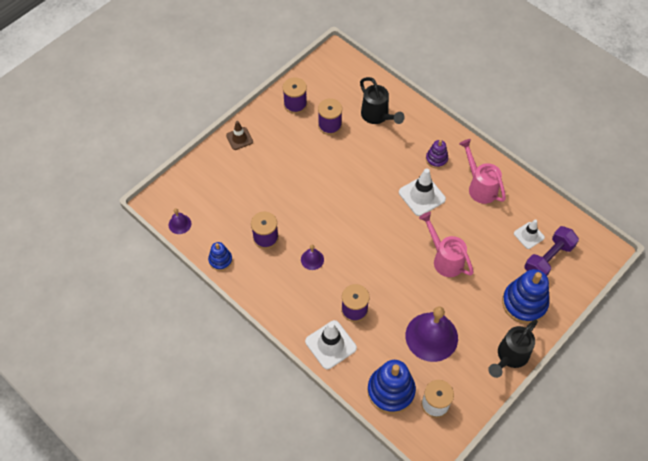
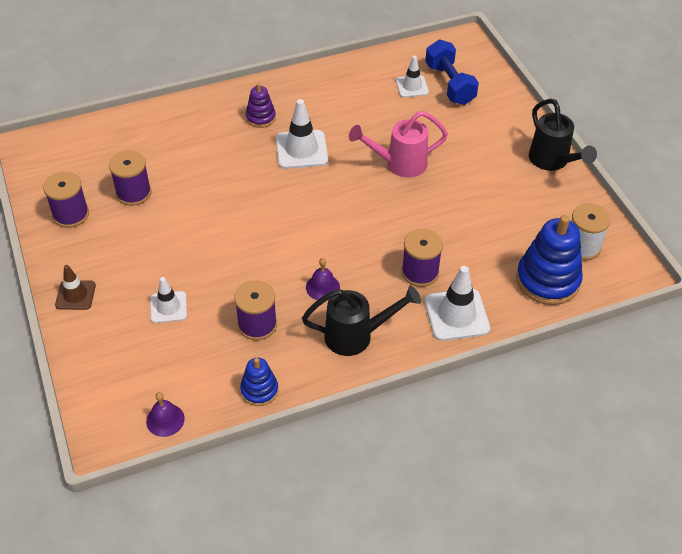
camera: 65 degrees left, 10 degrees down
(254, 187) = (168, 307): none -> white traffic cone
(377, 116) = (159, 144): black watering can -> black watering can (357, 336)
(431, 336) = (494, 215): purple bell -> none
(479, 186) = (323, 98): pink watering can -> none
(524, 303) = (493, 124): blue stacking toy -> none
(548, 259) = (450, 84): purple dumbbell -> blue dumbbell

